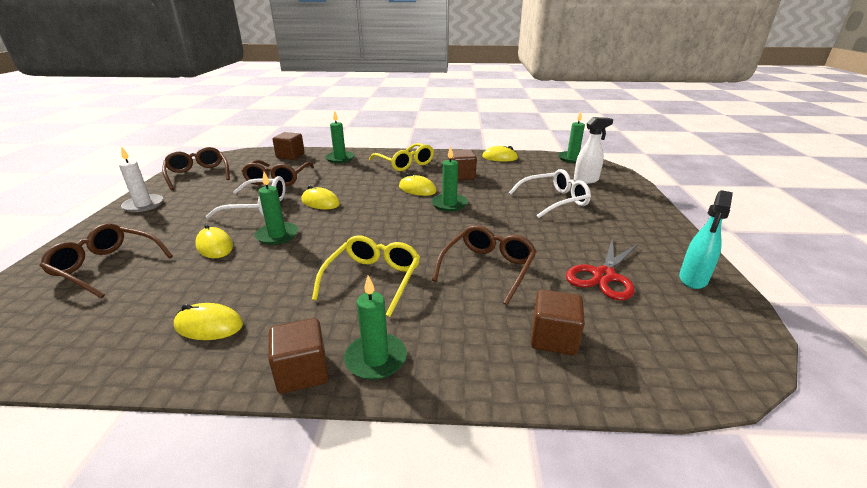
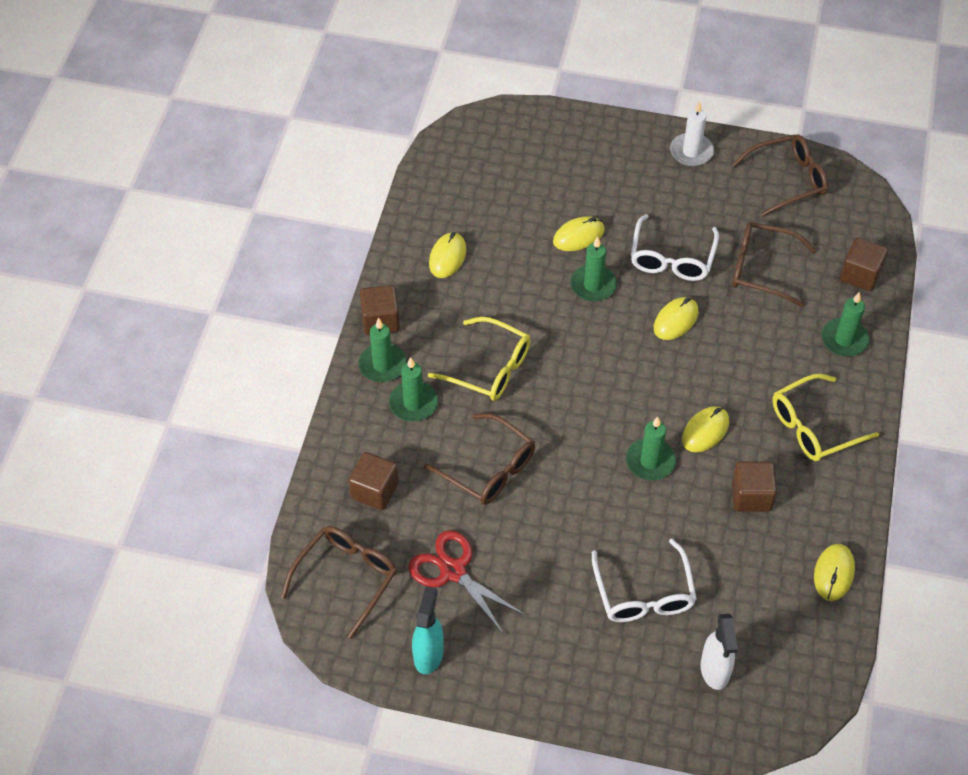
camera: 100 degrees right, 25 degrees up
(107, 267) = (553, 166): brown glasses -> brown glasses (346, 578)
(572, 158) = (821, 693): green candle -> green candle (413, 403)
(693, 279) = (428, 654): turquoise spray bottle -> turquoise spray bottle turned 60 degrees clockwise

